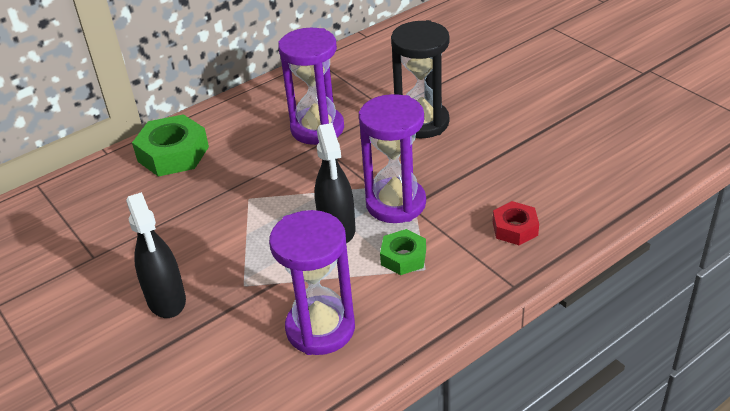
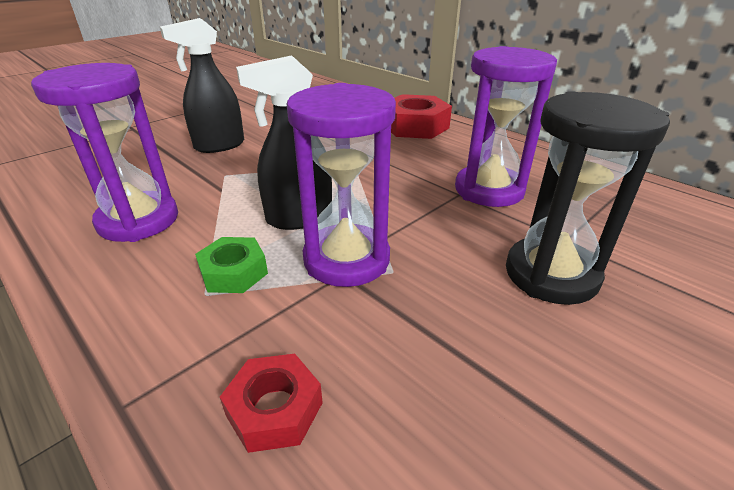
camera: 80 degrees right, 5 degrees down
(173, 154) = (415, 126): green nut -> red nut

